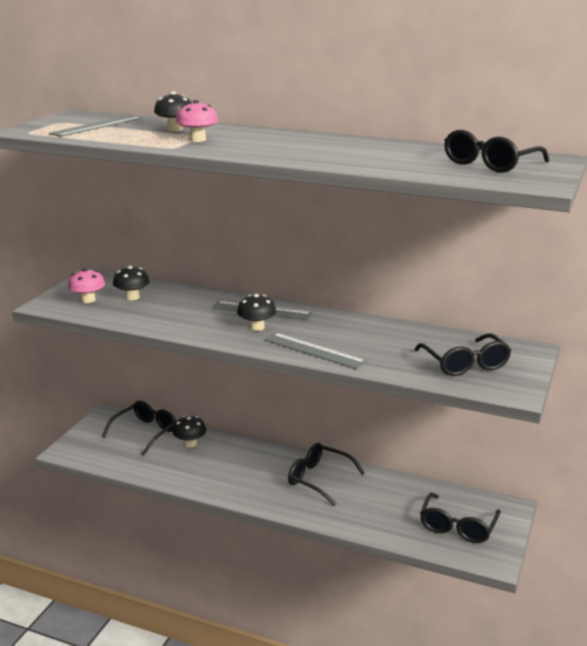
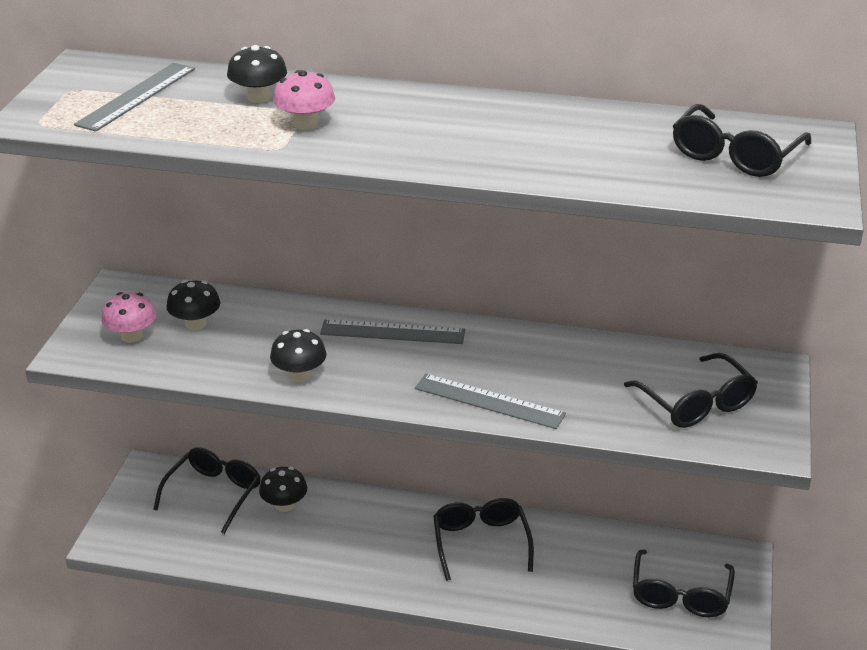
camera: 10 degrees left, 10 degrees up
(256, 327) = (396, 365): black mushroom -> black mushroom (299, 375)
(319, 479) = (481, 543): black glasses -> black glasses turned 60 degrees clockwise

